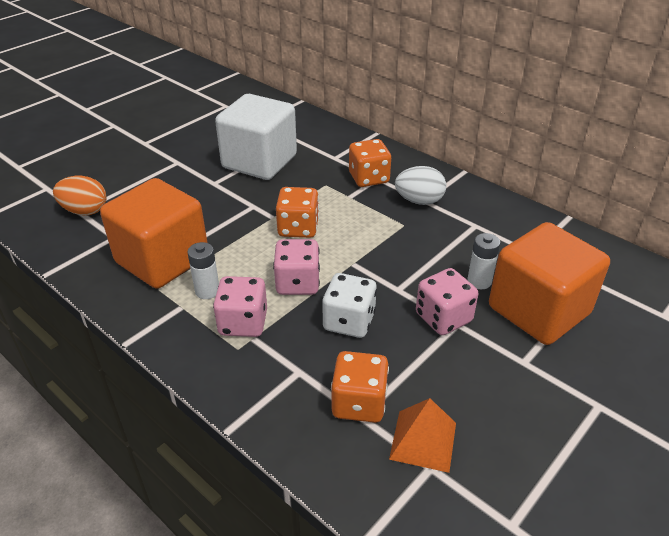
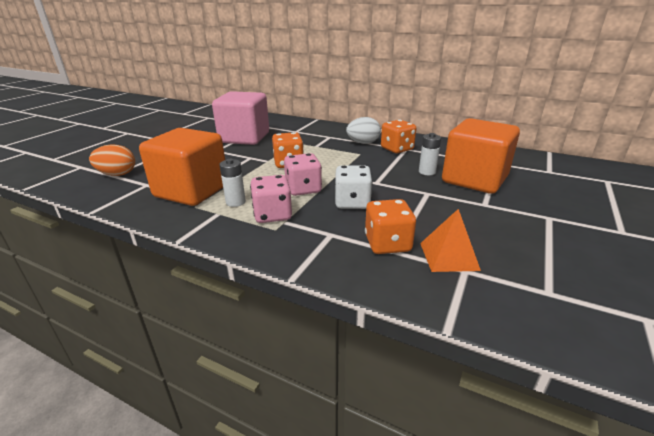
camera: 15 degrees left, 10 degrees down
(259, 162) = (244, 138): white cube -> pink cube
(369, 178) = (324, 137): orange dice -> orange dice (397, 149)
(443, 318) = (416, 191): pink dice -> none

